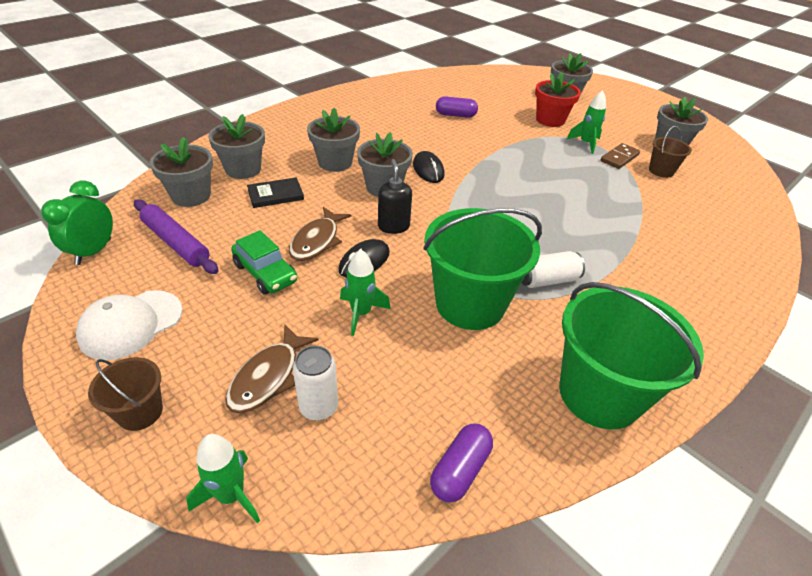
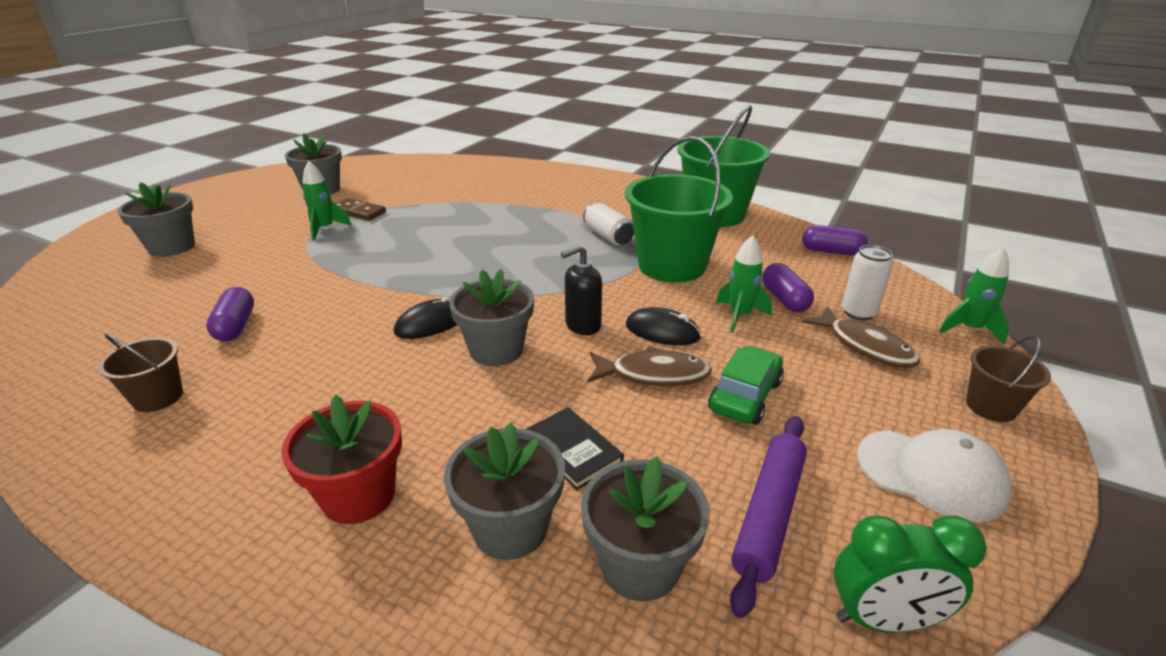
camera: 105 degrees left, 10 degrees down
(268, 377) = (865, 346): brown fish -> brown fish turned 45 degrees clockwise
(335, 162) = (440, 414): grey flower pot -> none
(372, 359) = (784, 299): none -> purple capsule
(550, 120) = (254, 252): red flower pot -> red flower pot (359, 495)
(661, 171) = (382, 194): brown bucket -> brown bucket (158, 397)

